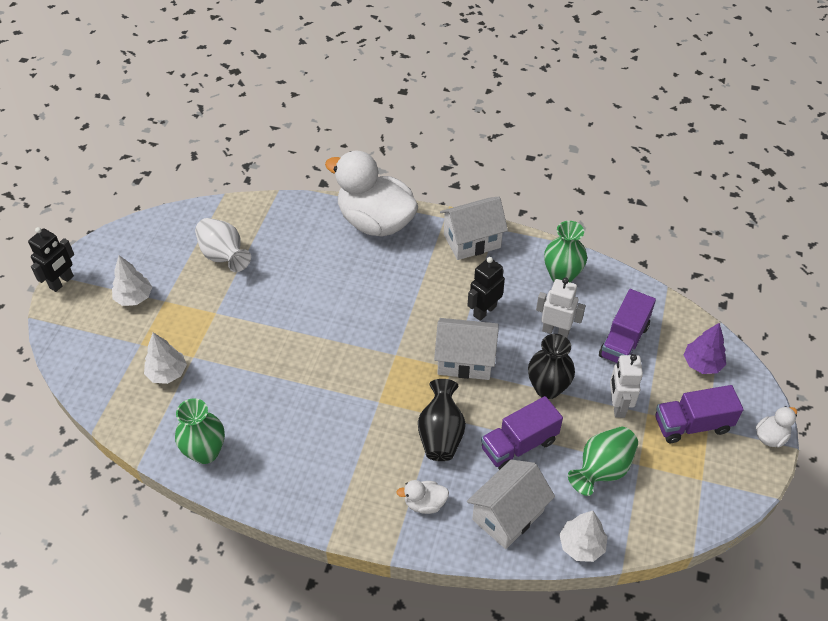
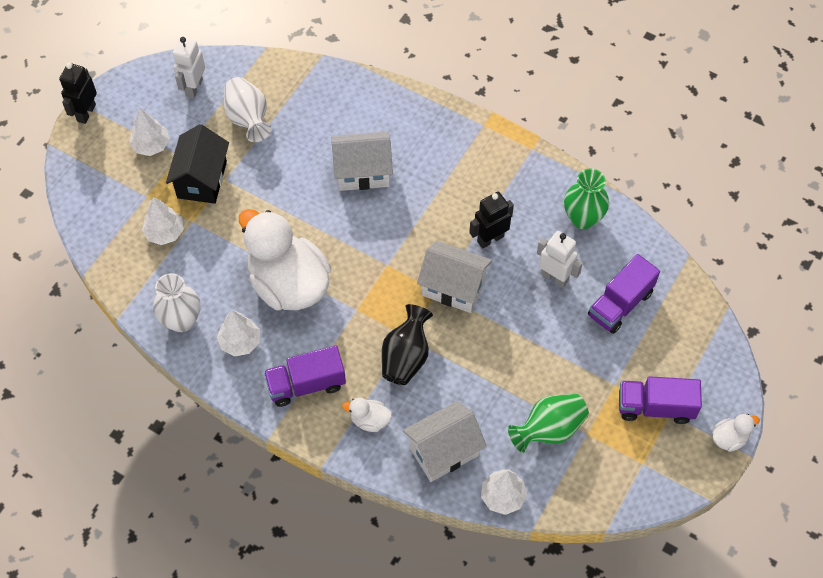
camera: 15 degrees right, 10 degrees up
(62, 282) = (86, 113): black robot -> black robot turned 150 degrees clockwise
(192, 317) = (202, 180): none -> black house
(205, 452) = (181, 320): green vase -> white vase
(271, 458) = (240, 342): none -> white tree
(375, 222) = (411, 114): white duck -> white duck (288, 284)
(472, 241) = (503, 158): white house -> white house (362, 172)
(519, 445) = (477, 385): purple truck -> purple truck (306, 384)
(547, 388) = (525, 335): black vase -> none
(618, 406) = (588, 370): white robot -> white robot (194, 87)
(702, 364) = (691, 347): purple tree -> none

